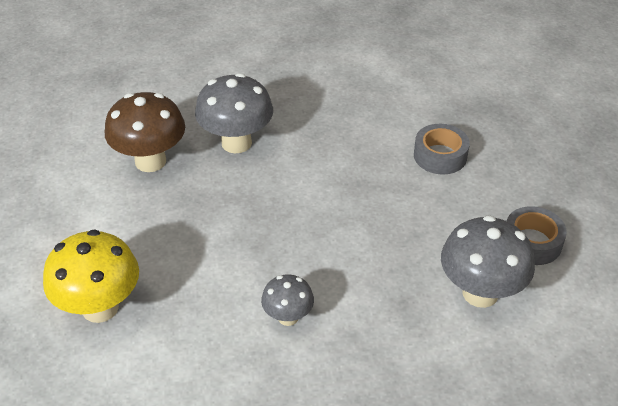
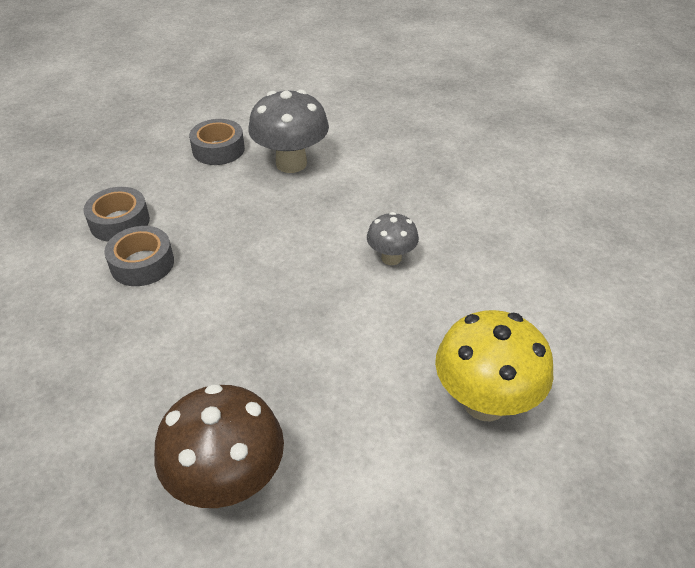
camera: 115 degrees left, 0 degrees up
(236, 143) = (154, 399): grey mushroom -> none
(377, 160) = (142, 264): none -> grey tape

